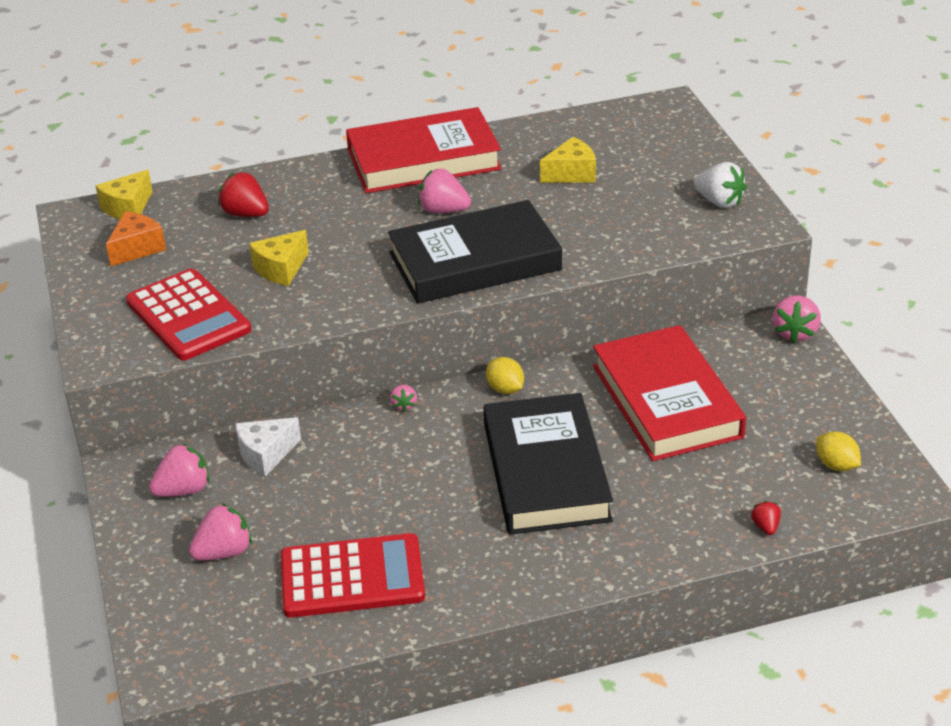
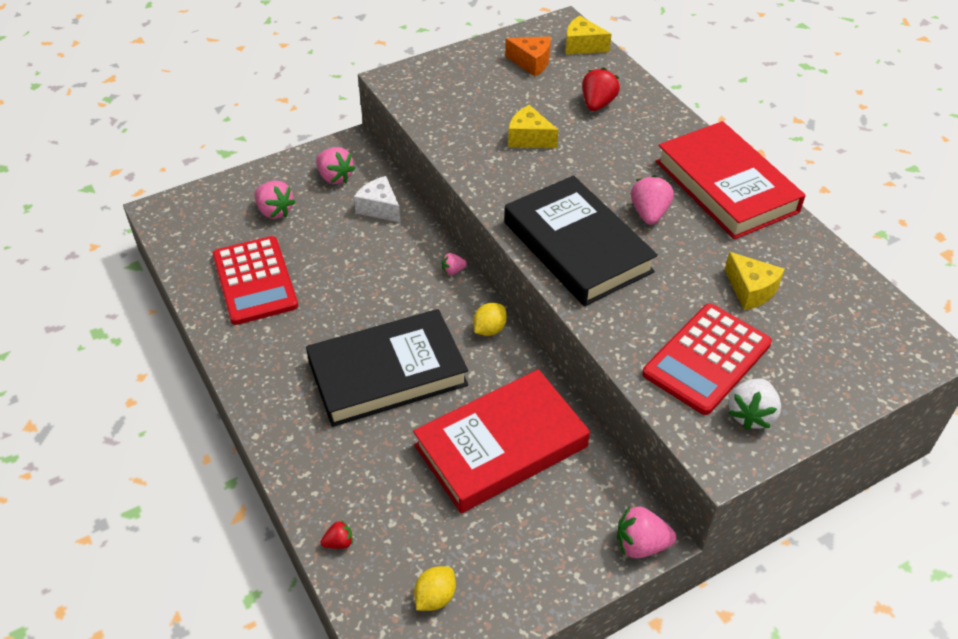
camera: 75 degrees right, 10 degrees up
(188, 316) = (455, 106): red calculator -> red calculator (706, 359)

